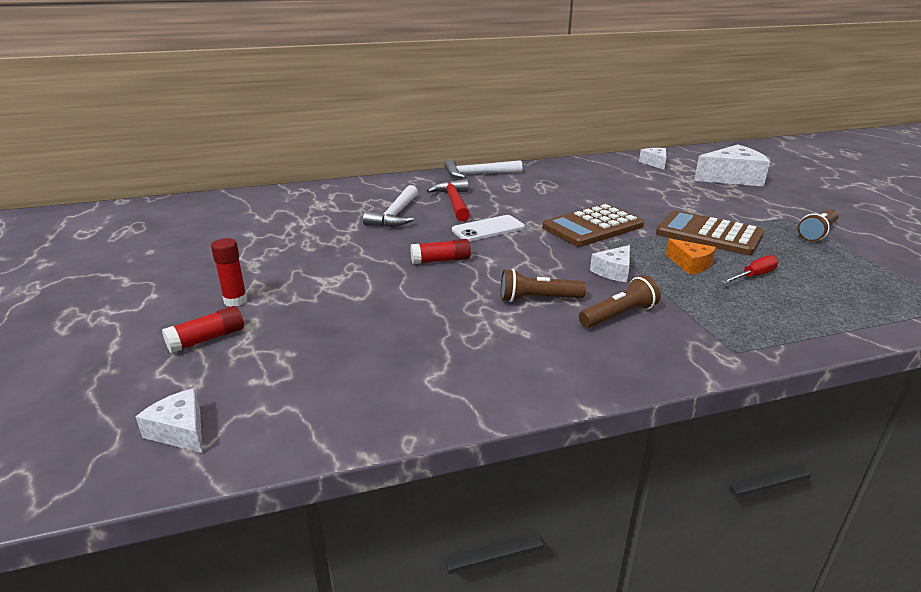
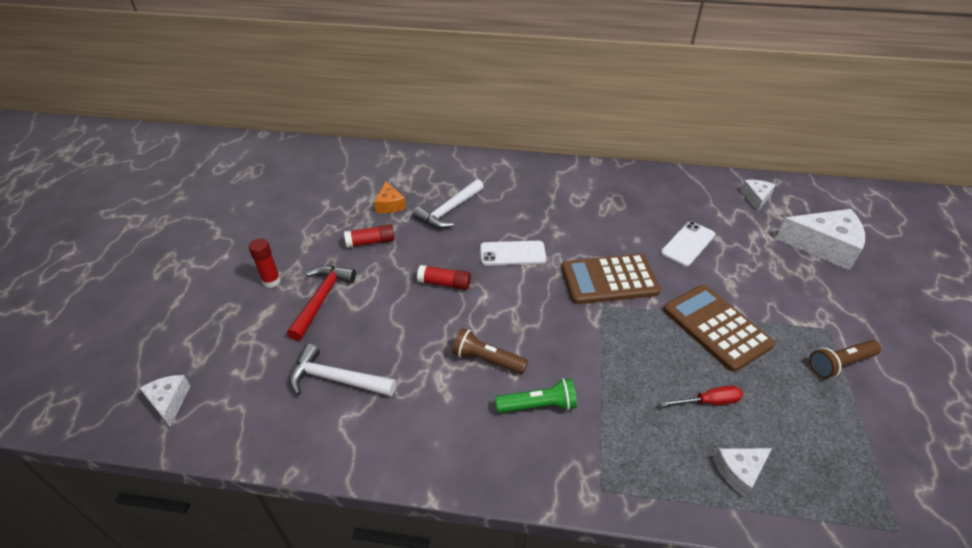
camera: 25 degrees right, 15 degrees up
(207, 339) = (231, 317): red glue stick -> red glue stick (371, 242)
(454, 202) = (509, 207): red hammer -> red hammer (321, 299)
(478, 174) = (560, 170): white hammer -> white hammer (336, 379)
(613, 271) = (579, 348): white cheese -> white cheese (739, 472)
(619, 315) = (538, 405): brown flashlight -> green flashlight
(632, 195) = (688, 244): none -> white phone
(690, 264) = (659, 364): orange cheese -> orange cheese (390, 205)

